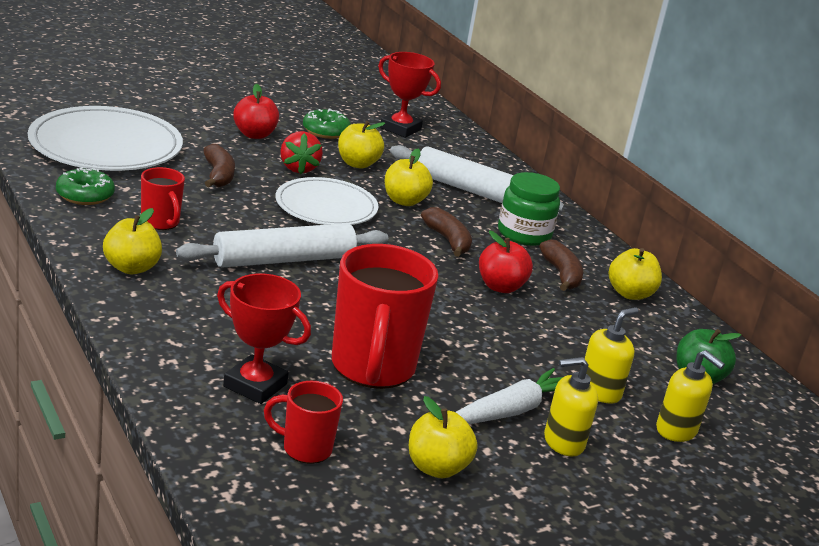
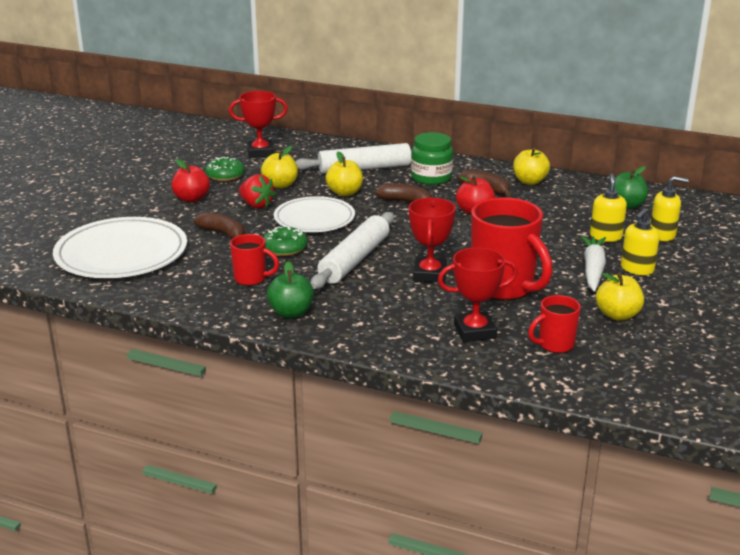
camera: 35 degrees left, 0 degrees up
(85, 195) = (176, 289): green donut -> green donut (284, 248)
(131, 268) = (291, 313): yellow apple -> green apple
(325, 313) = (429, 274): none -> red trophy

